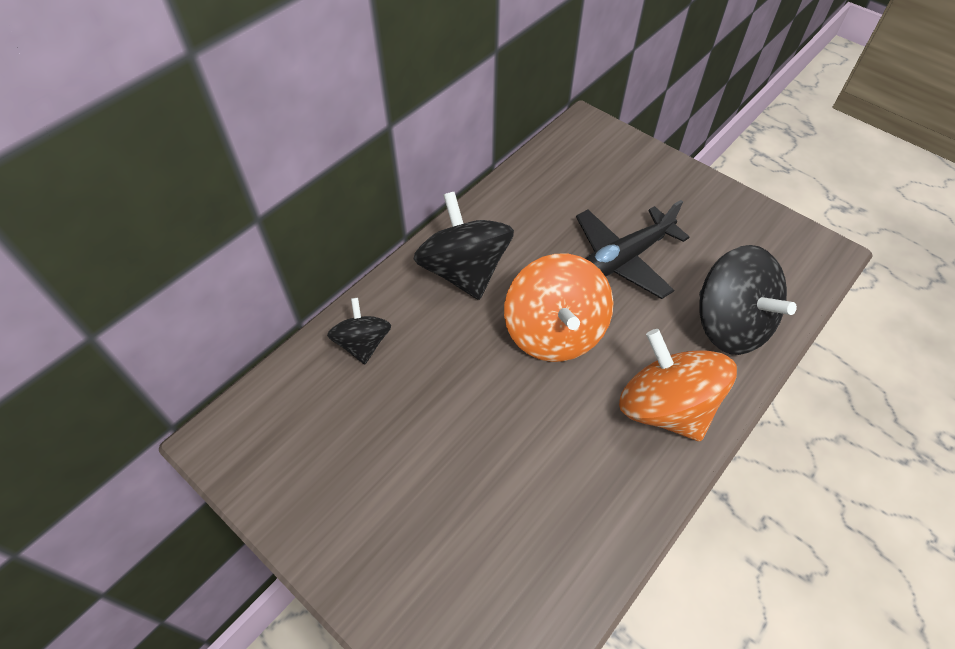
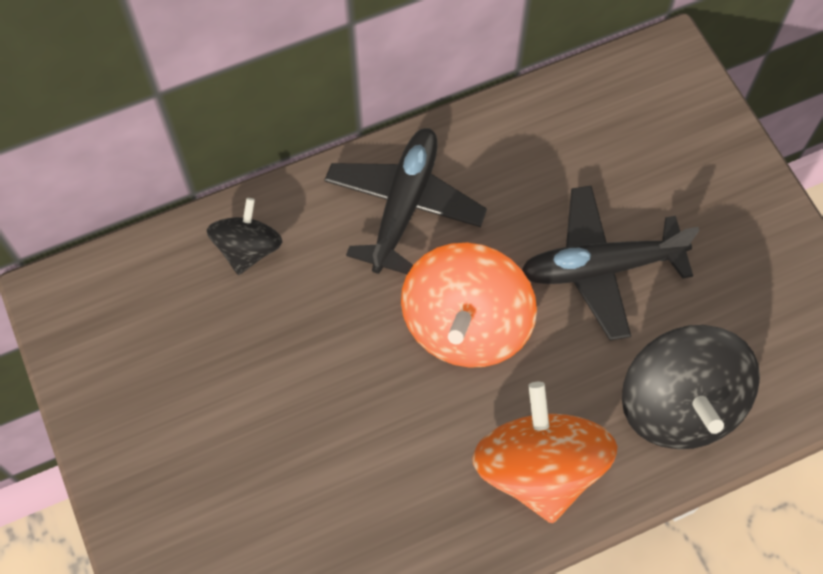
camera: 25 degrees right, 10 degrees up
(464, 271) = (404, 205): black spinning top -> black plane

